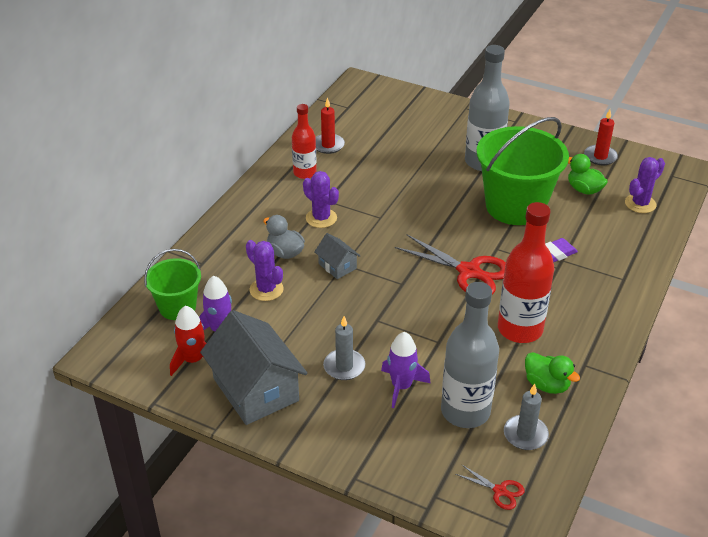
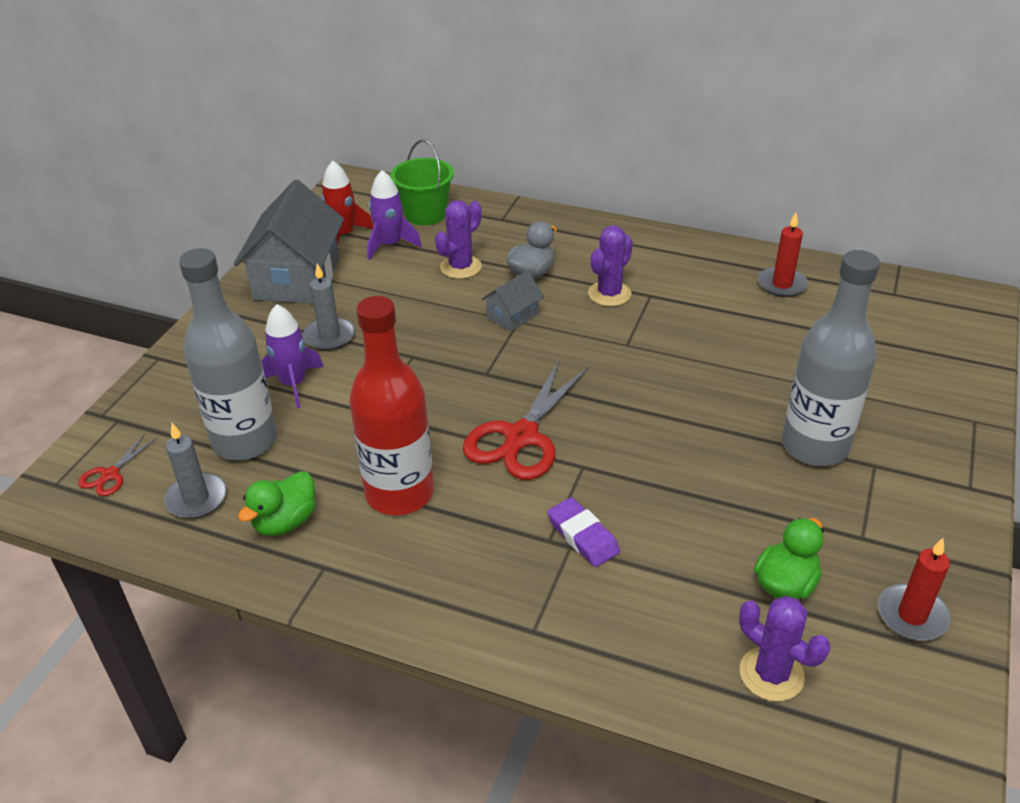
camera: 85 degrees right, 0 degrees up
(256, 389) = (297, 278): grey house -> grey house turned 45 degrees counterclockwise
(305, 173) = (705, 271): red bottle -> none
(515, 206) = (700, 487): green bucket -> none

